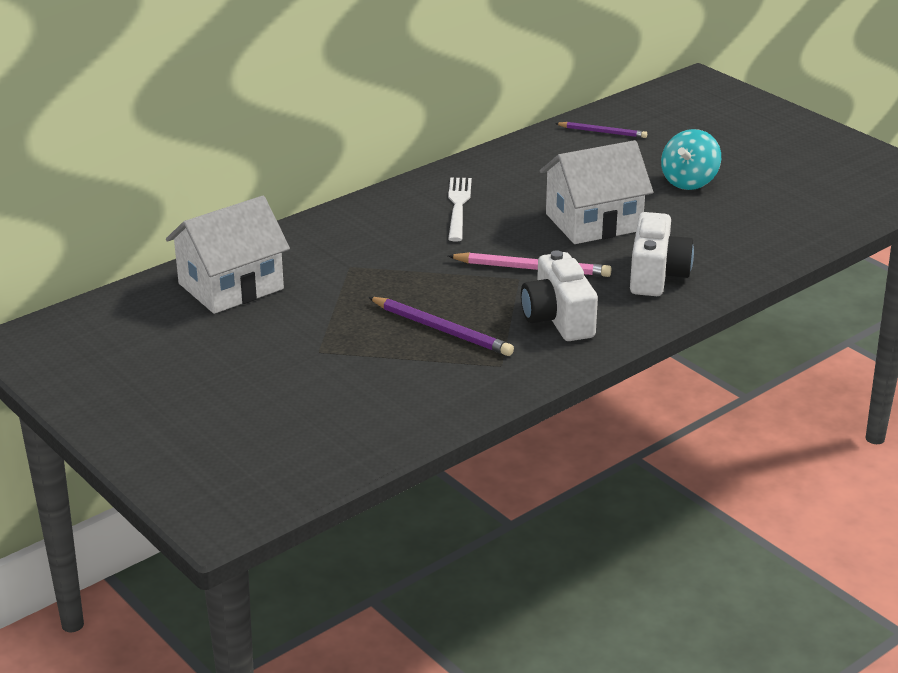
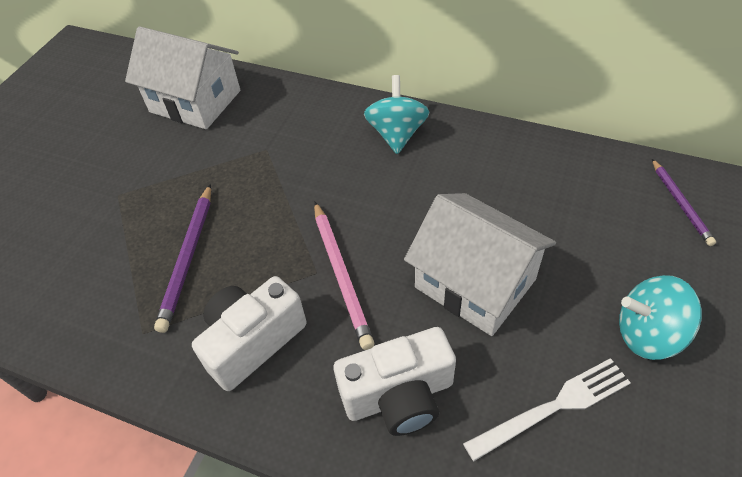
camera: 65 degrees right, 20 degrees up
(407, 205) = (397, 134): none -> turquoise spinning top
(458, 207) = (421, 167): white fork -> white fork (552, 408)

